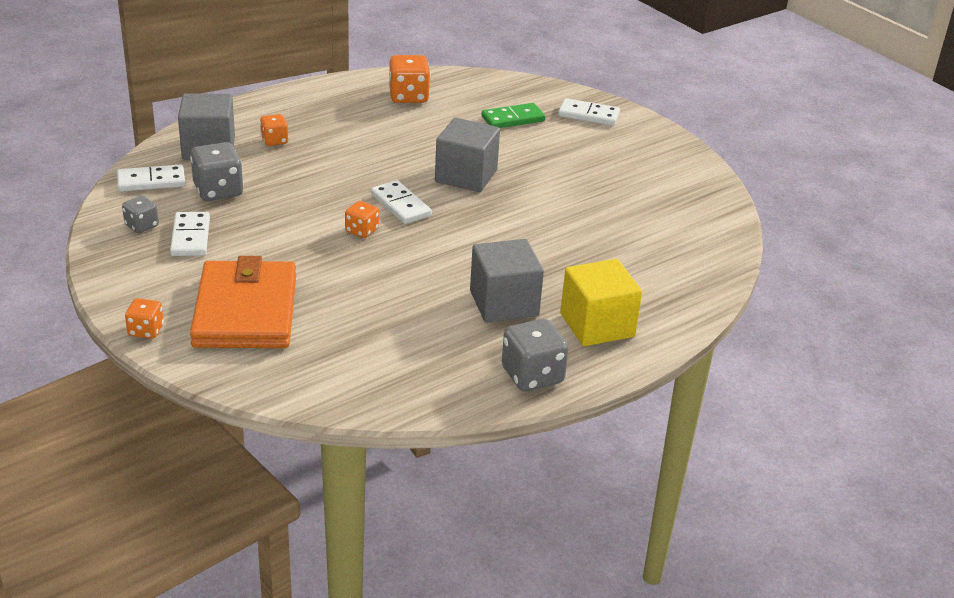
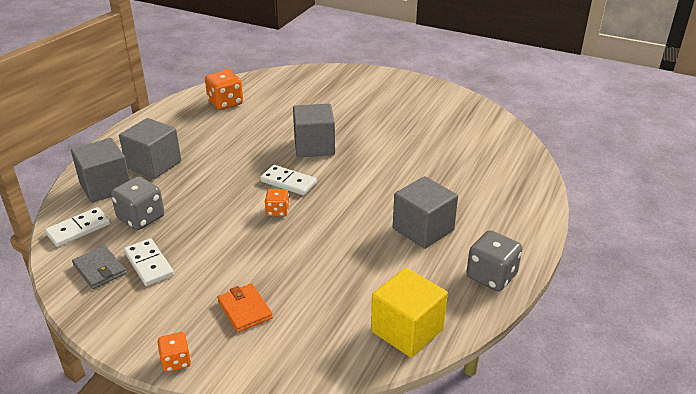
camera: 25 degrees left, 0 degrees up
(141, 226) = (99, 269): grey dice -> grey wallet
(245, 311) = (245, 310): orange wallet -> orange wallet, size x0.47
(274, 141) = (154, 164): orange dice -> grey cube
(513, 119) = (309, 98): green domino -> none
(588, 115) = (354, 81): white domino -> none
(597, 325) = (495, 222): yellow cube -> yellow cube (407, 330)

